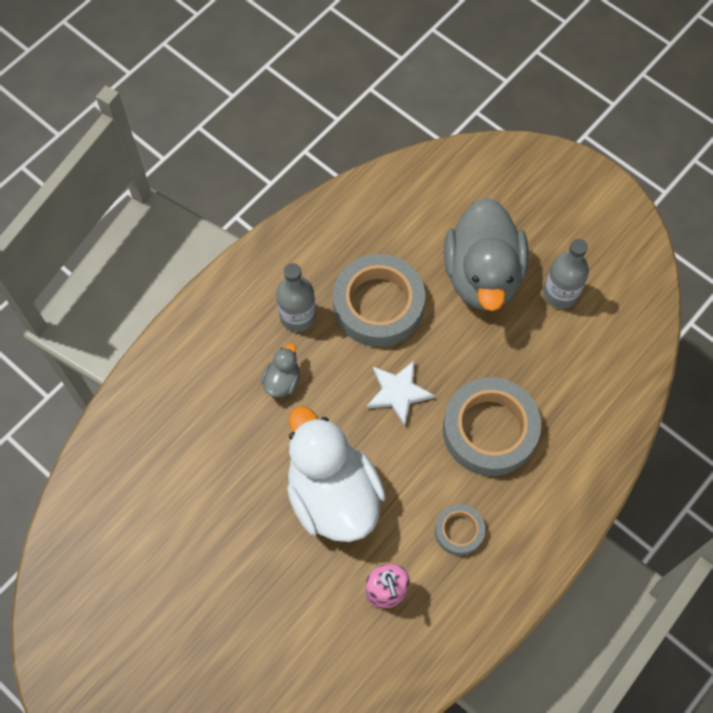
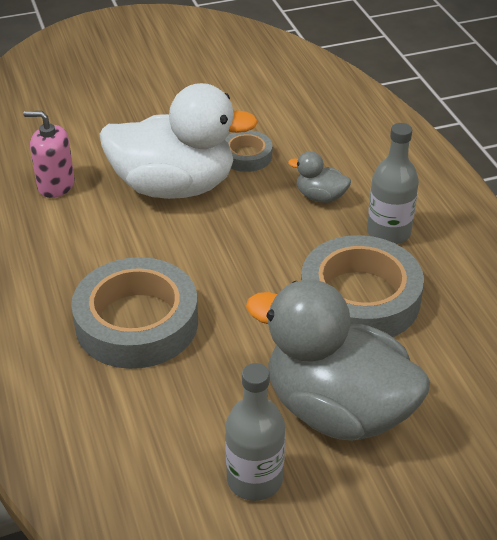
camera: 120 degrees right, 25 degrees down
(282, 381) = (320, 197): grey duck -> grey duck turned 150 degrees clockwise
(398, 392) = (241, 270): white star -> none
(459, 531) = (58, 252): grey tape -> grey tape (246, 156)

